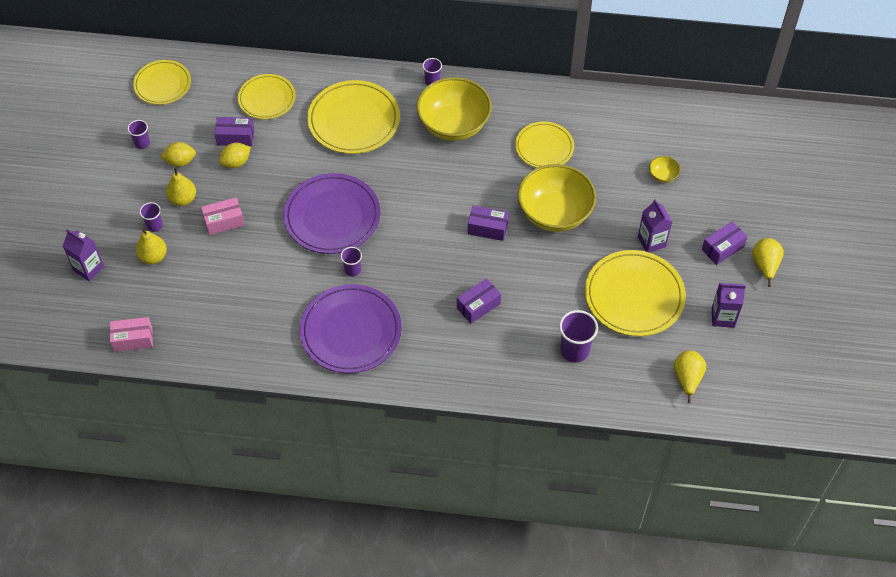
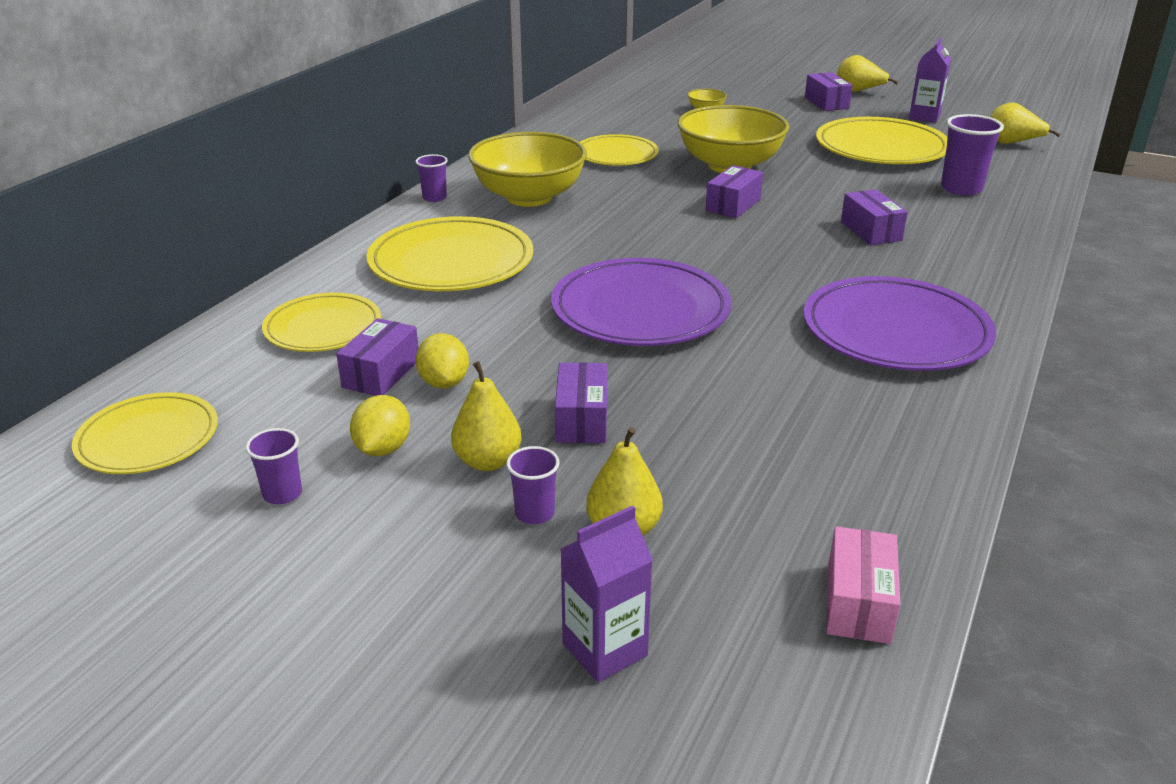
camera: 70 degrees left, 25 degrees down
(224, 221) = (582, 419): pink box -> purple box
(352, 270) = (765, 310): purple cup -> none
(651, 242) = (802, 129): purple carton -> none

